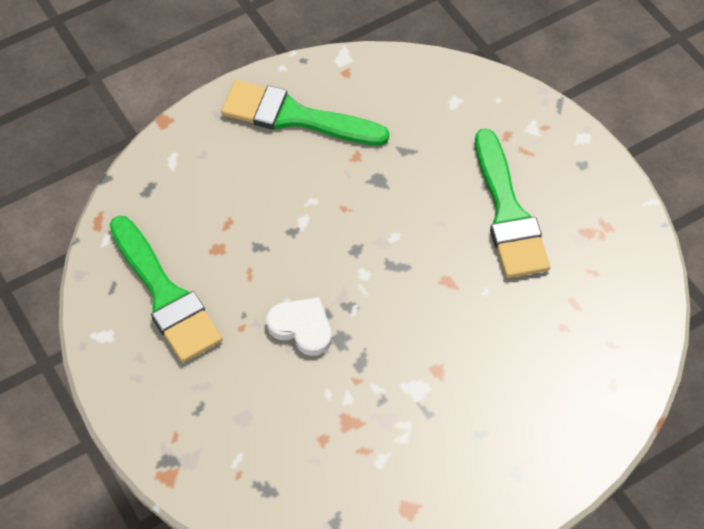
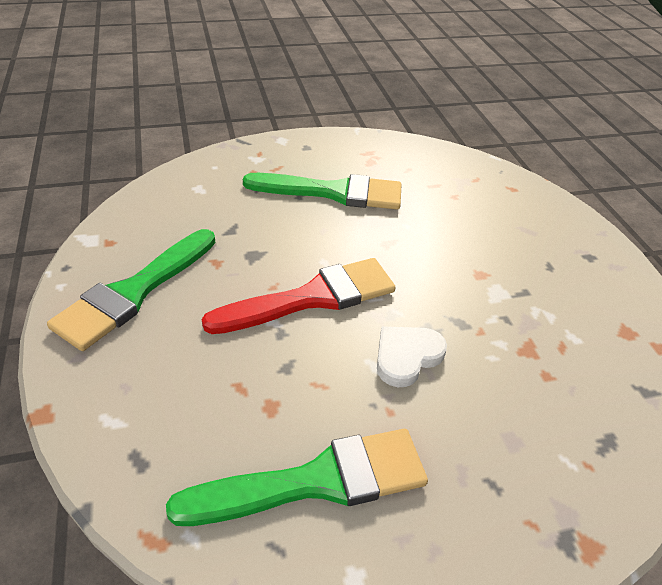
camera: 75 degrees left, 15 degrees down
(342, 241) = (312, 298): none -> red brush

